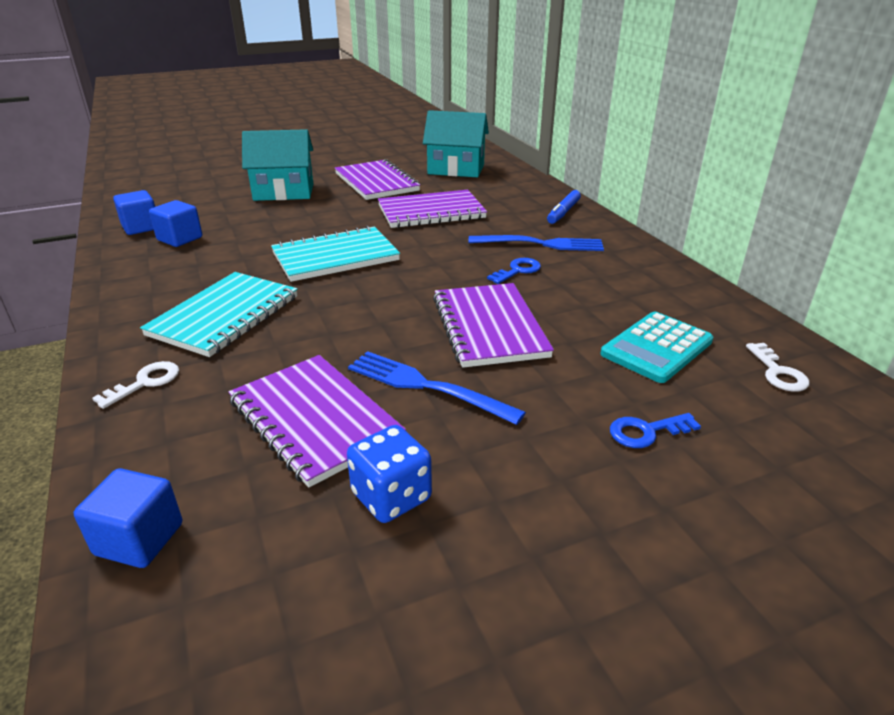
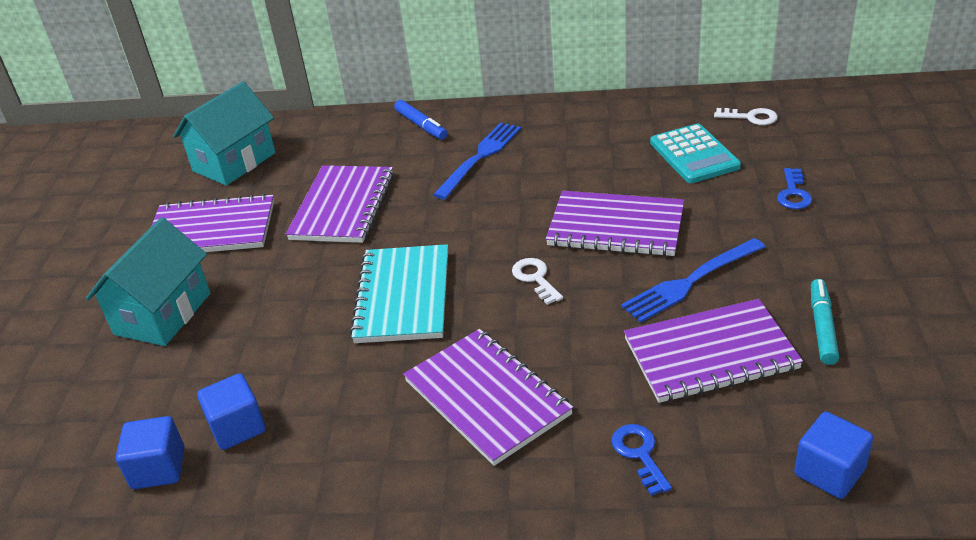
camera: 60 degrees left, 5 degrees up
(145, 382) = (594, 466): white key -> white key (535, 278)
(224, 316) = (487, 398): turquoise notebook -> purple notebook
(391, 496) = (822, 327): blue dice -> turquoise marker
(518, 271) = (524, 185): blue key -> blue key (639, 454)

